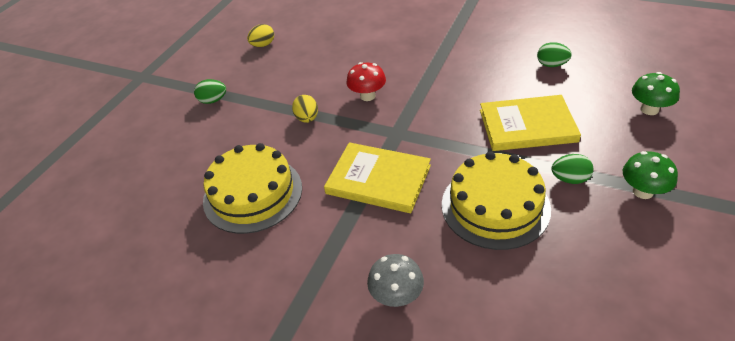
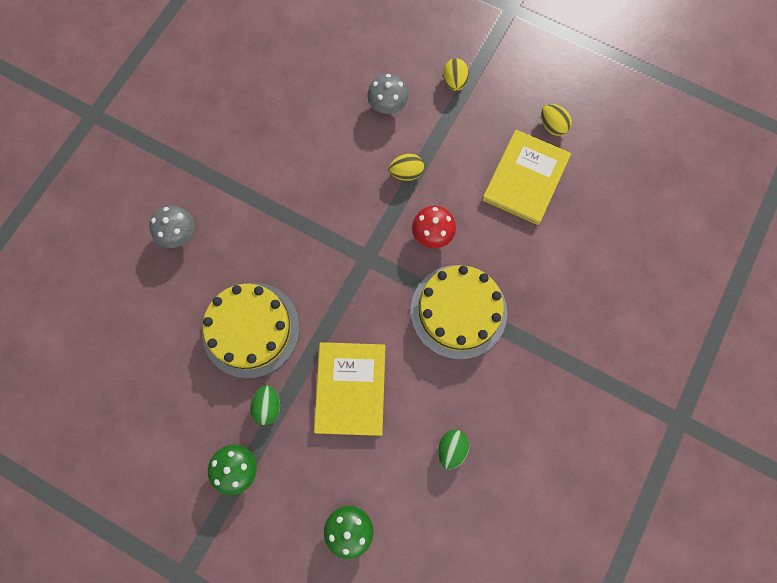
camera: 90 degrees right, 30 degrees up
(213, 100) = (454, 82): green egg -> yellow egg
(234, 140) = (388, 106): none -> grey mushroom
(253, 194) = (311, 126): yellow cake -> yellow cake (458, 311)
(378, 179) = (305, 233): yellow book -> yellow book (525, 178)

